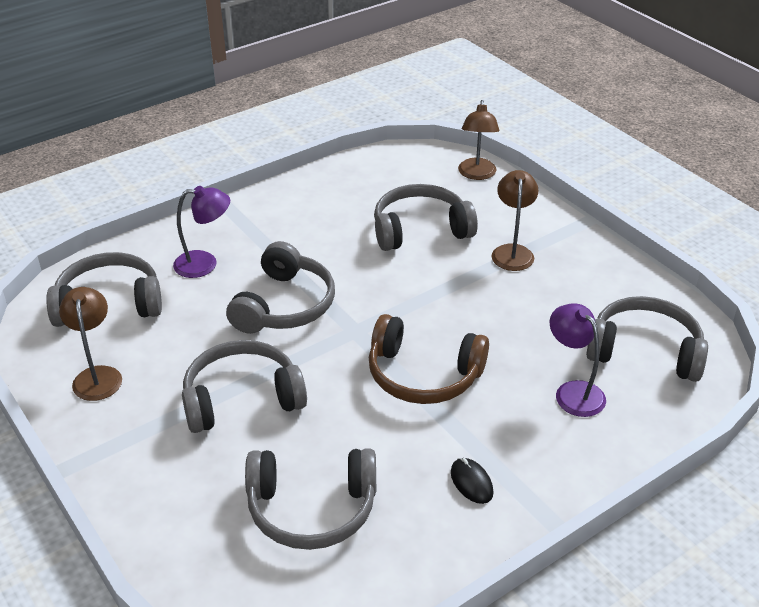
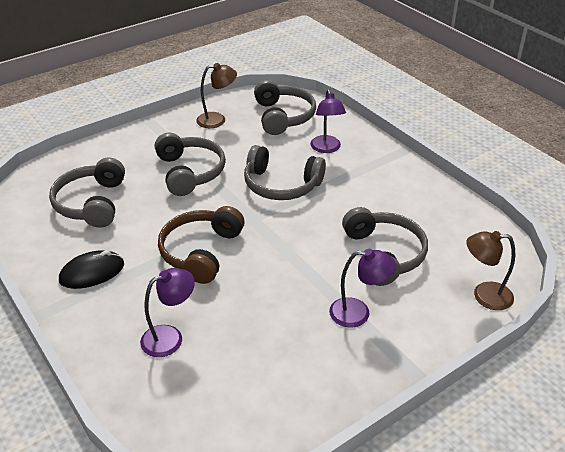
camera: 90 degrees right, 0 degrees up
(471, 482) = (92, 272): black mouse -> black mouse, size x1.60
(512, 252) = (358, 313): brown lamp -> purple lamp
(645, 351) = (214, 395): grey headphones -> none

